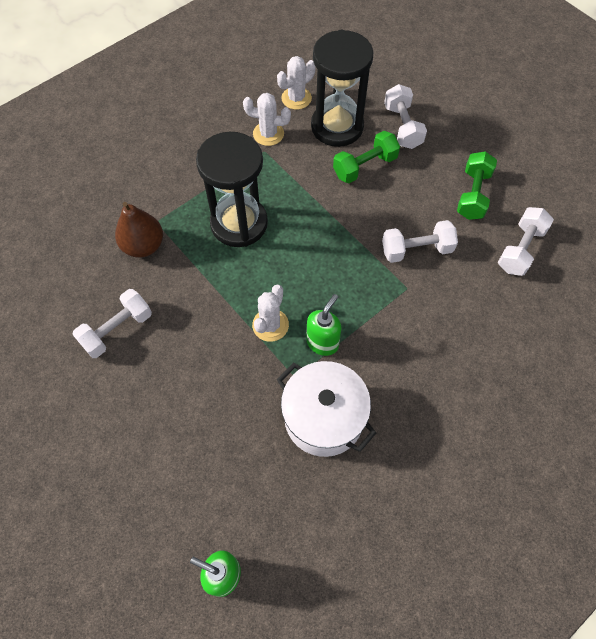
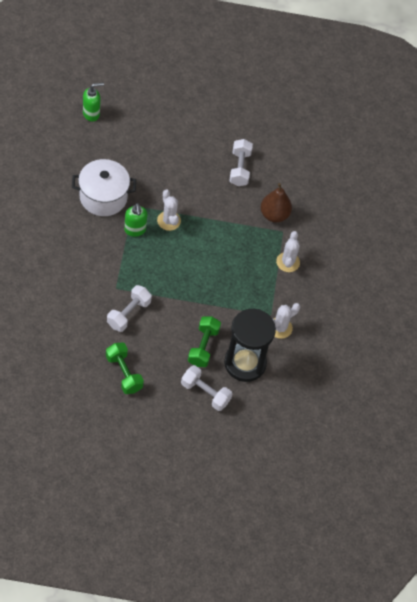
camera: 130 degrees right, 5 degrees down
(239, 223) = (238, 261): black hourglass -> none
(296, 98) = (289, 366): white cactus -> white cactus (288, 262)
(520, 249) = (70, 355): white dumbbell -> none

